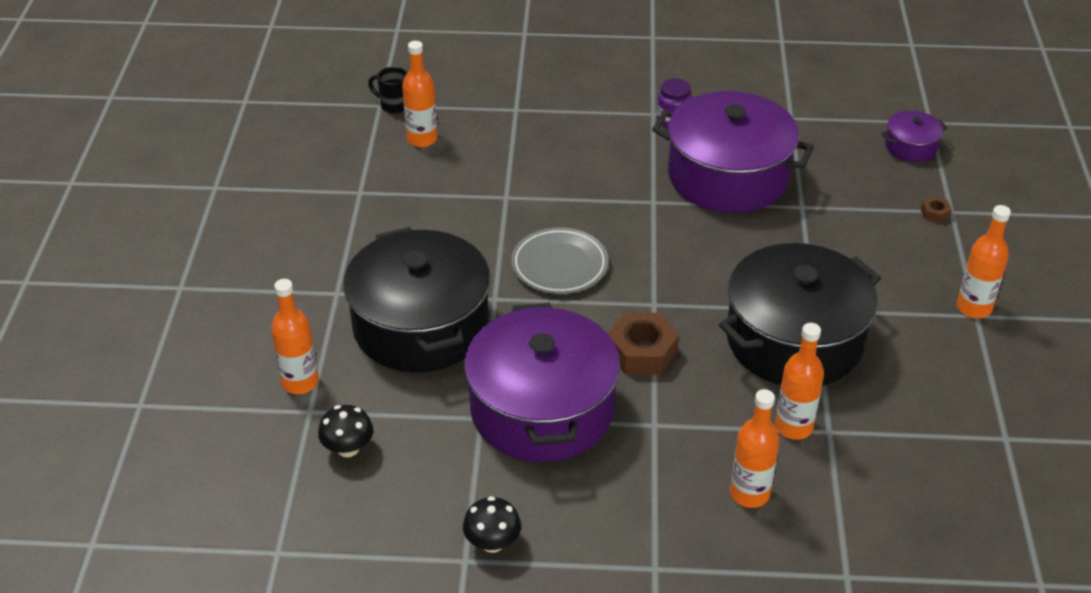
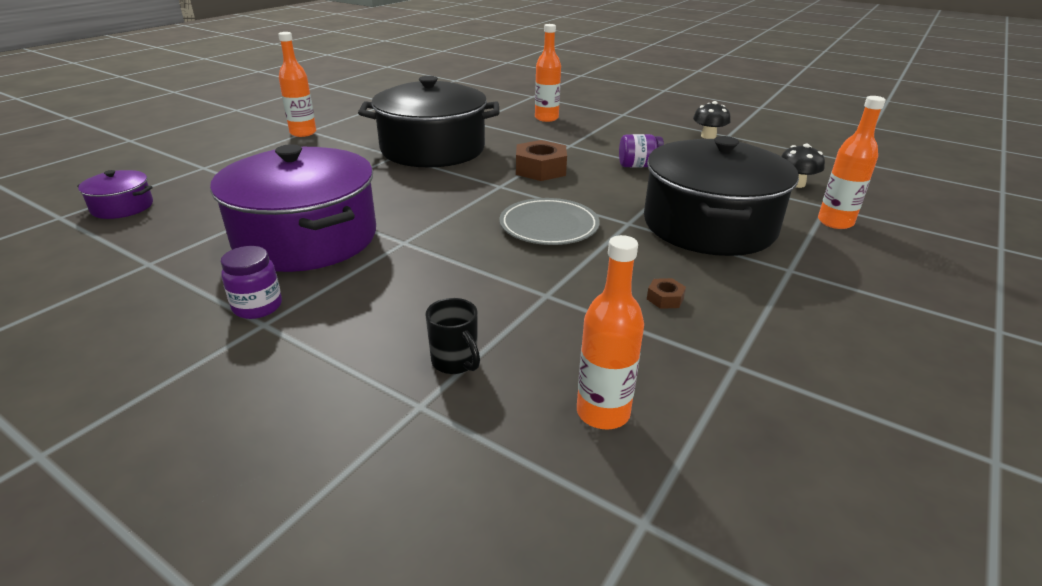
camera: 150 degrees left, 10 degrees down
(393, 105) = (617, 509): black mug -> black mug (455, 362)
(542, 409) = (638, 166): purple pot -> purple jar
(793, 427) = (489, 127): orange bottle -> none
(935, 213) = (215, 169): brown nut -> brown nut (665, 298)

